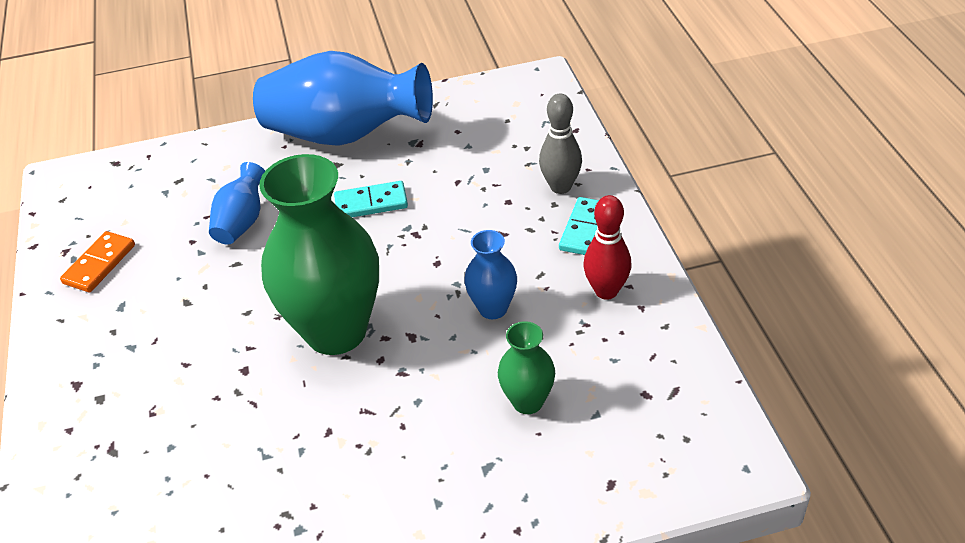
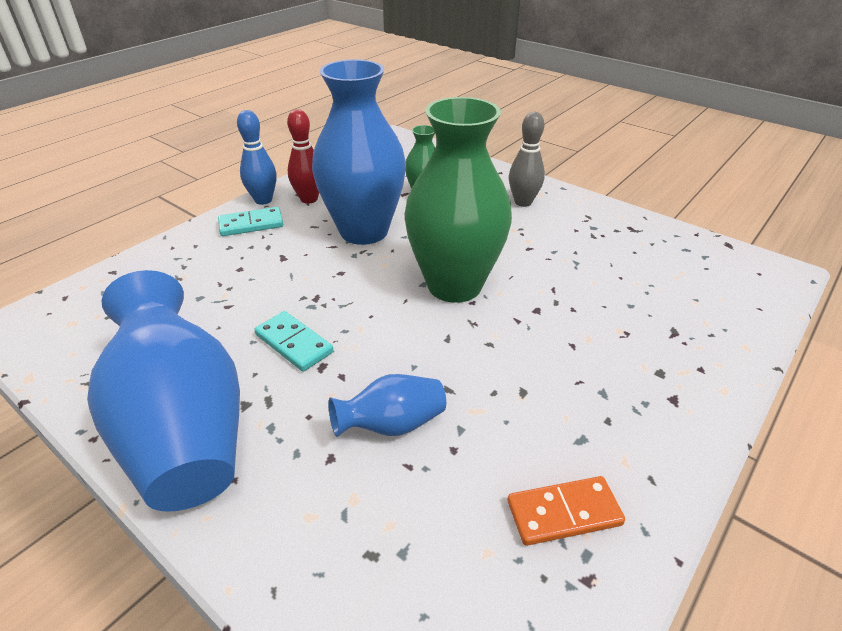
camera: 130 degrees left, 5 degrees down
(493, 308) = (364, 231): blue vase -> blue vase, size x2.12
(560, 187) = (204, 251): grey bowling pin -> grey bowling pin (523, 202)
(635, 253) = (263, 200): none -> blue bowling pin

